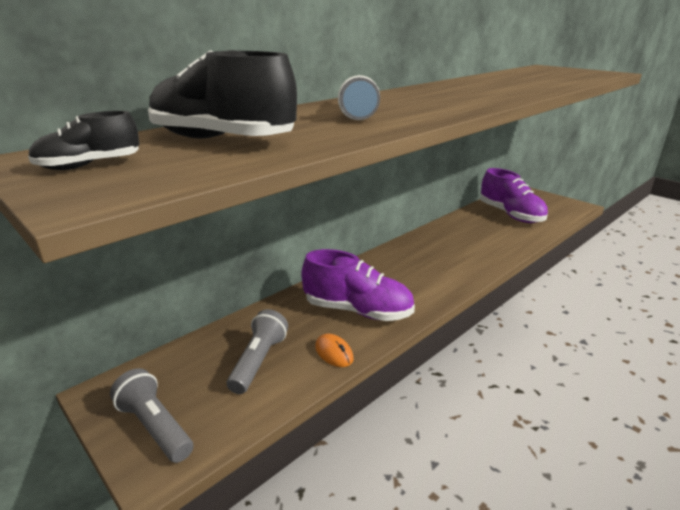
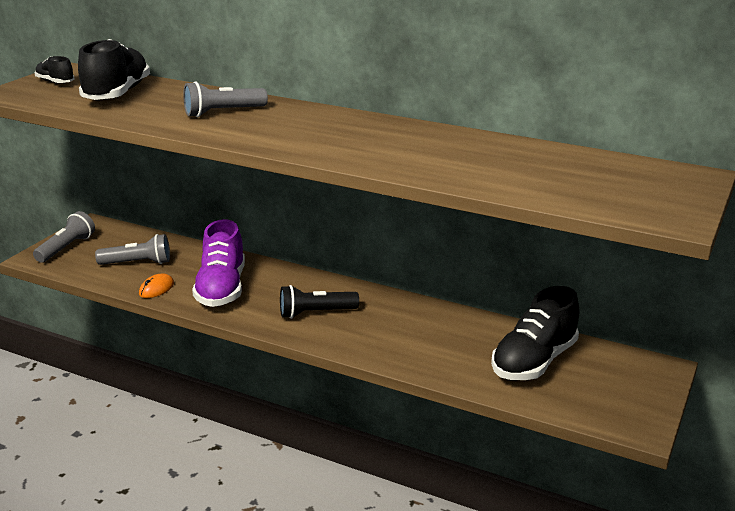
camera: 70 degrees right, 0 degrees up
(425, 271) = (315, 313): none -> black flashlight
(510, 215) = (534, 361): purple shoe -> black shoe

